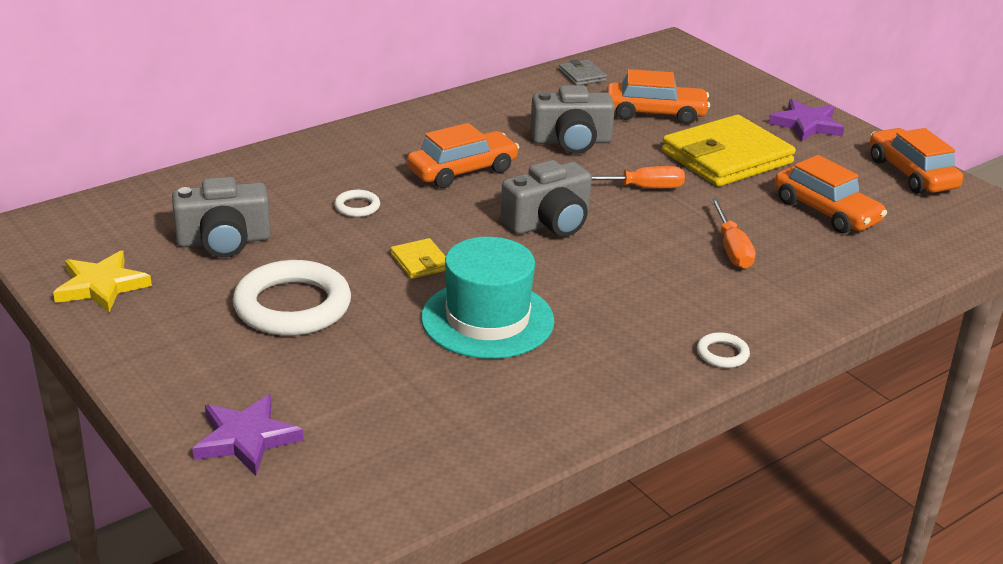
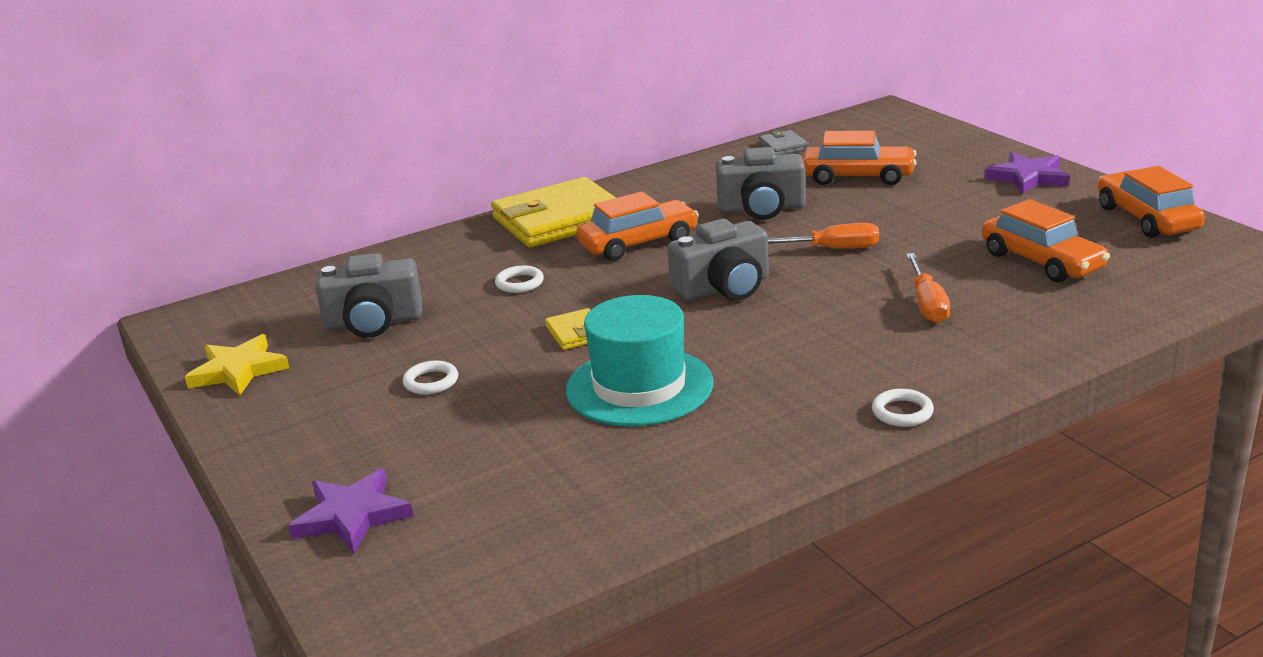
camera: 10 degrees right, 5 degrees down
(292, 306) = (431, 382): white ring -> white ring, size x0.44
(726, 157) = (933, 214): yellow wallet -> yellow wallet (559, 220)

